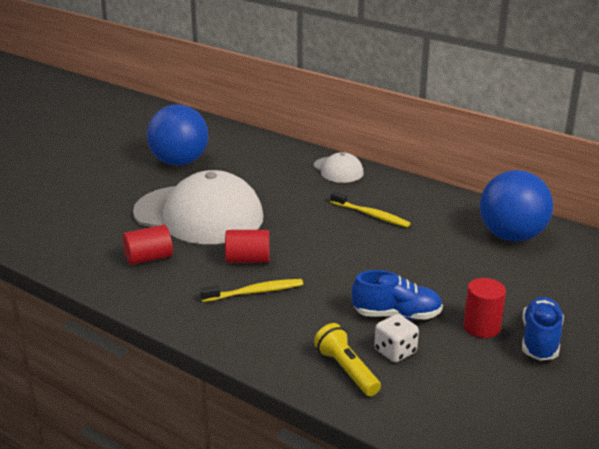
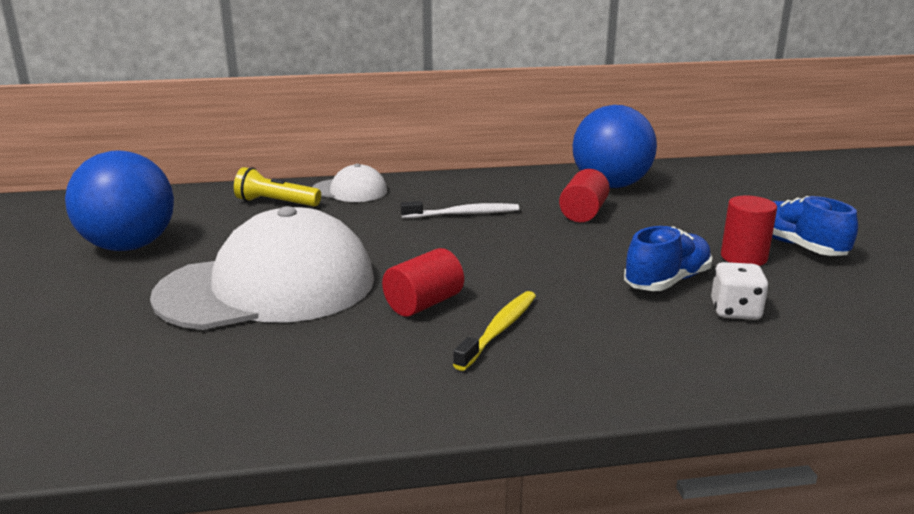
camera: 45 degrees left, 5 degrees down
(149, 258) = (292, 361): red cylinder -> red cylinder (583, 213)
(346, 370) = (740, 351): yellow flashlight -> yellow flashlight (276, 203)
(371, 215) = (463, 214): yellow toothbrush -> white toothbrush

